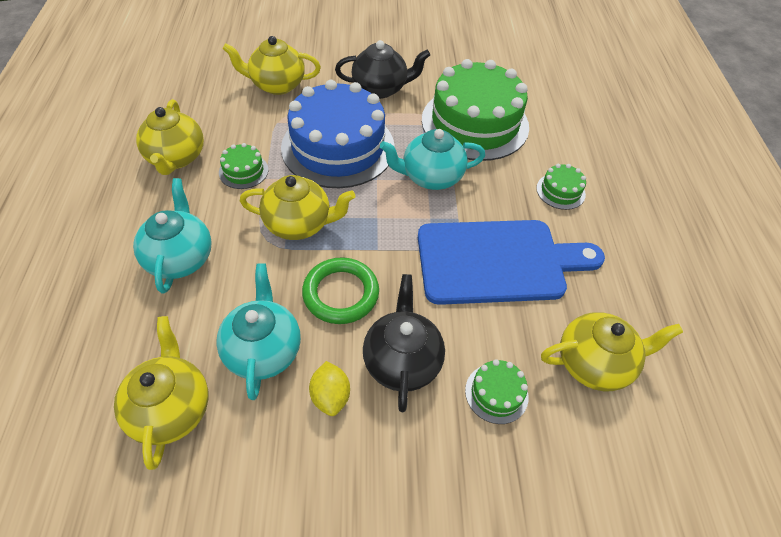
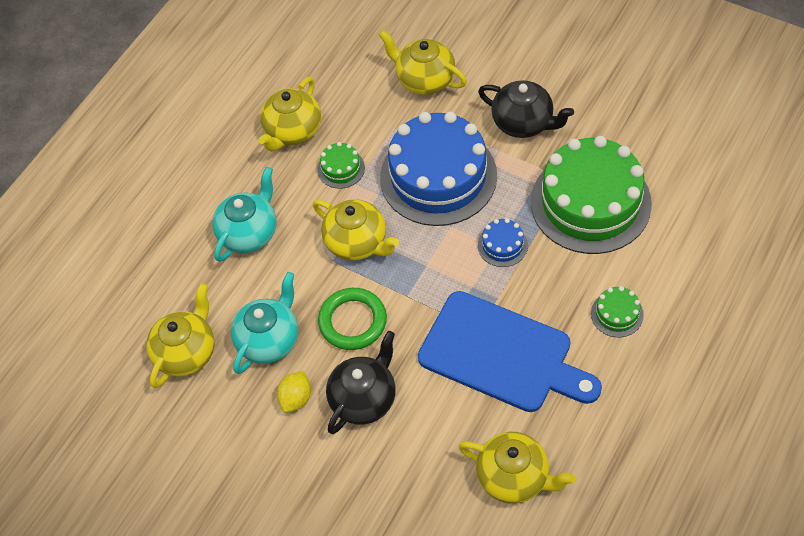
camera: 40 degrees right, 5 degrees up
(431, 177) = (502, 245): turquoise teapot -> blue cake
(496, 393) = (418, 459): green cake -> none

